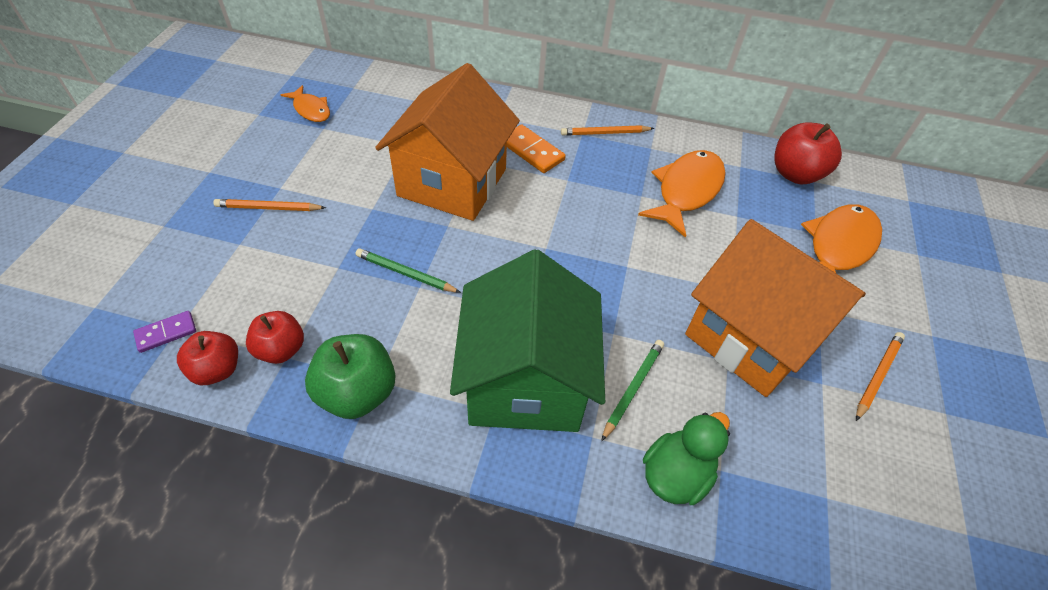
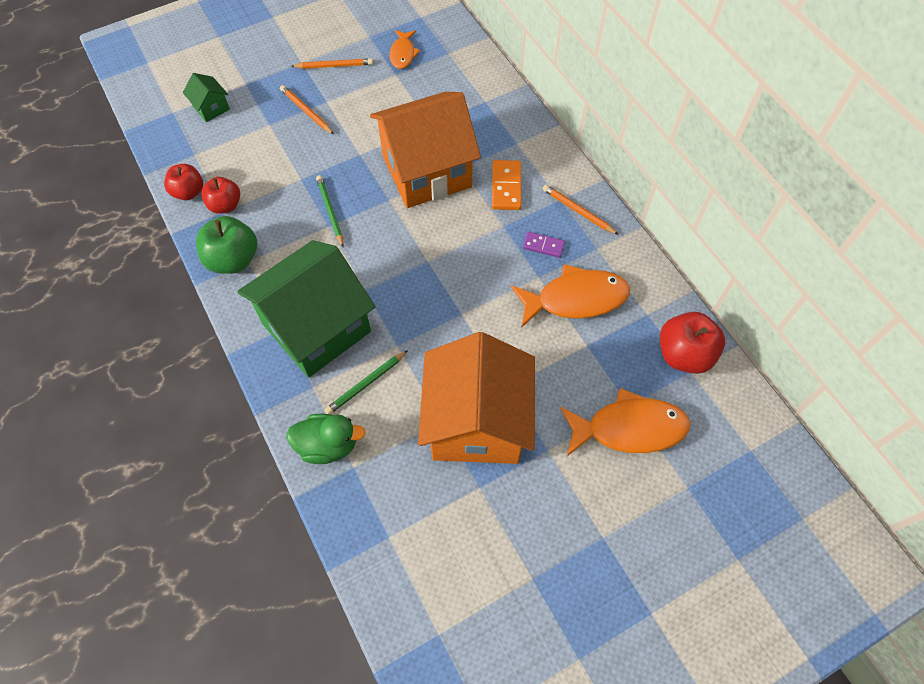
camera: 50 degrees right, 10 degrees up
(145, 272) = (211, 108): none -> green house
(166, 333) = (187, 152): purple domino -> purple domino (543, 246)
(633, 388) = (366, 384): green pencil -> green pencil turned 150 degrees clockwise
(877, 375) = (522, 518): orange pencil -> orange pencil (334, 66)

